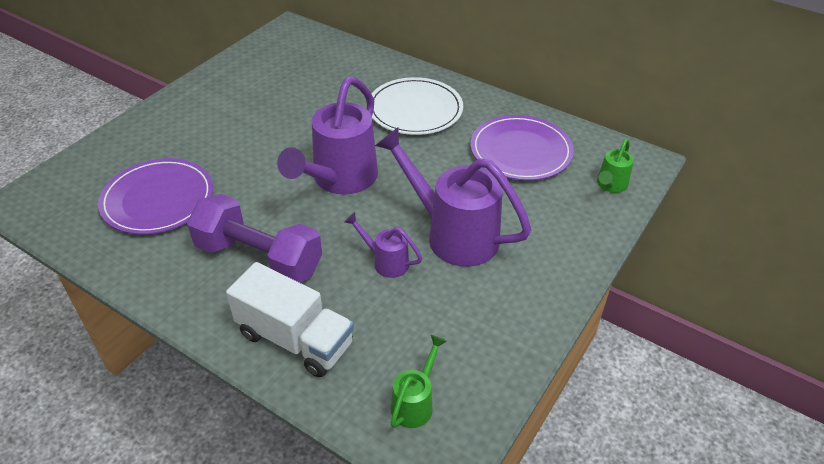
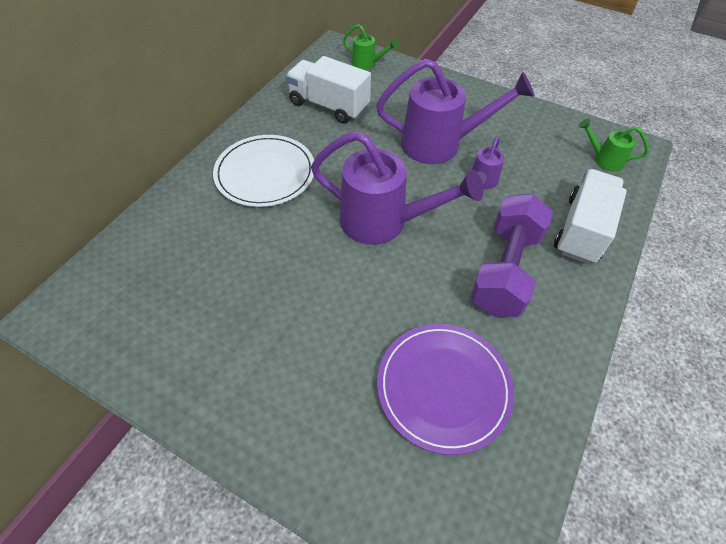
camera: 95 degrees left, 10 degrees up
(453, 234) = (440, 144): purple watering can -> purple watering can turned 120 degrees counterclockwise
(520, 151) = (329, 106): purple plate -> white truck

